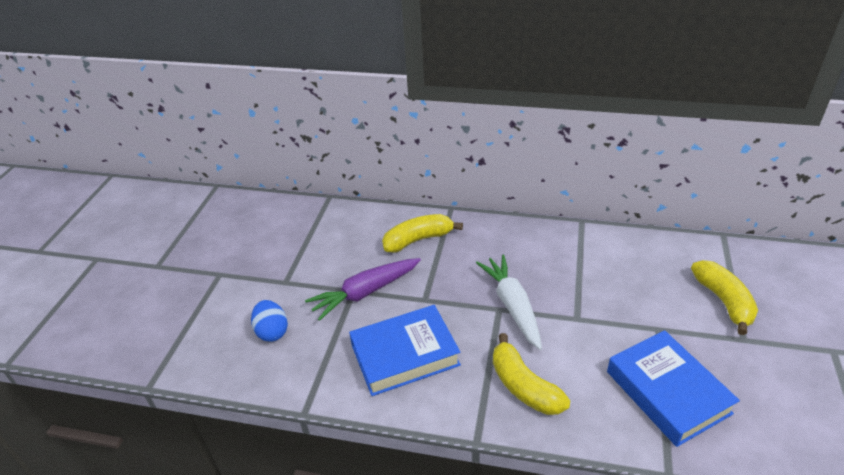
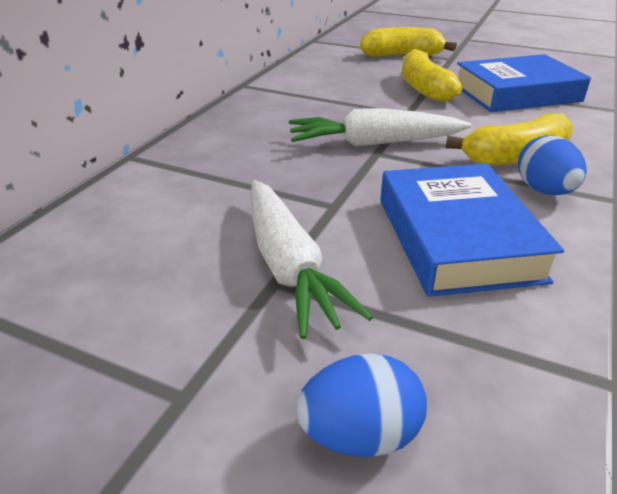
camera: 80 degrees left, 5 degrees down
(365, 293) = (289, 266): purple carrot -> white carrot
(418, 240) = (183, 194): yellow banana -> yellow banana (424, 88)
(475, 400) = (544, 191): none -> blue egg

